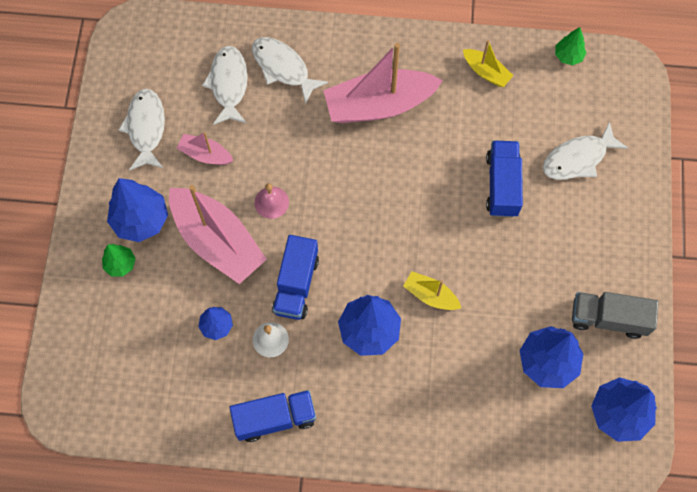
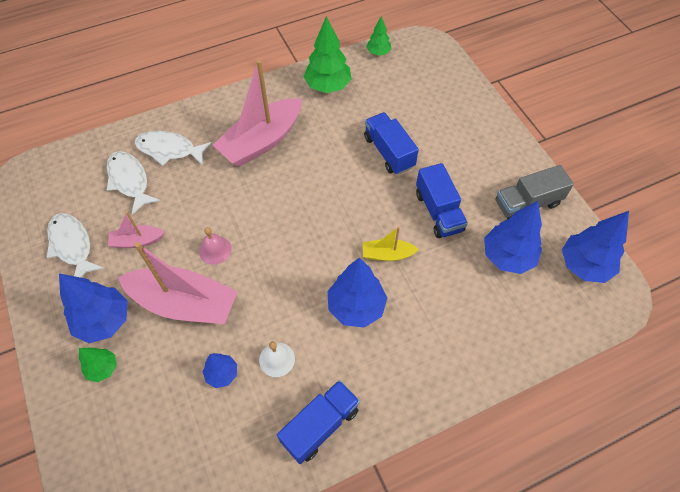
camera: 30 degrees left, 10 degrees down
(296, 284) = (273, 303): blue truck -> blue truck (438, 211)
(486, 72) = (328, 86): yellow boat -> green tree
(578, 158) = (430, 110): white fish -> none

